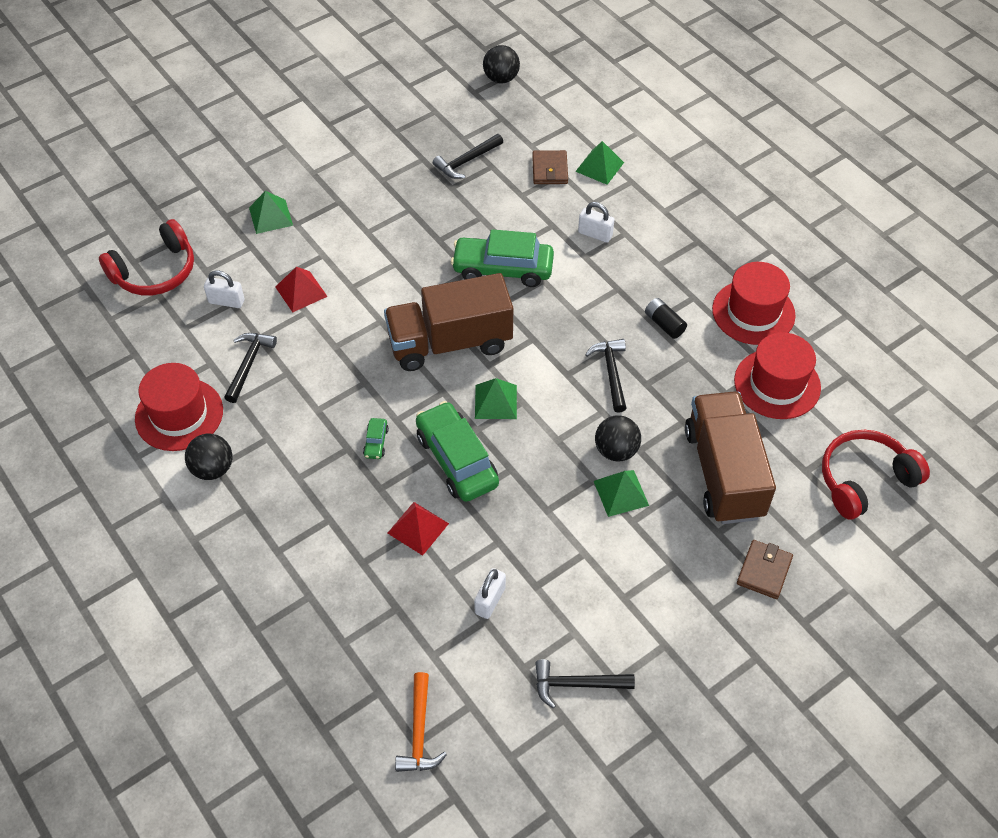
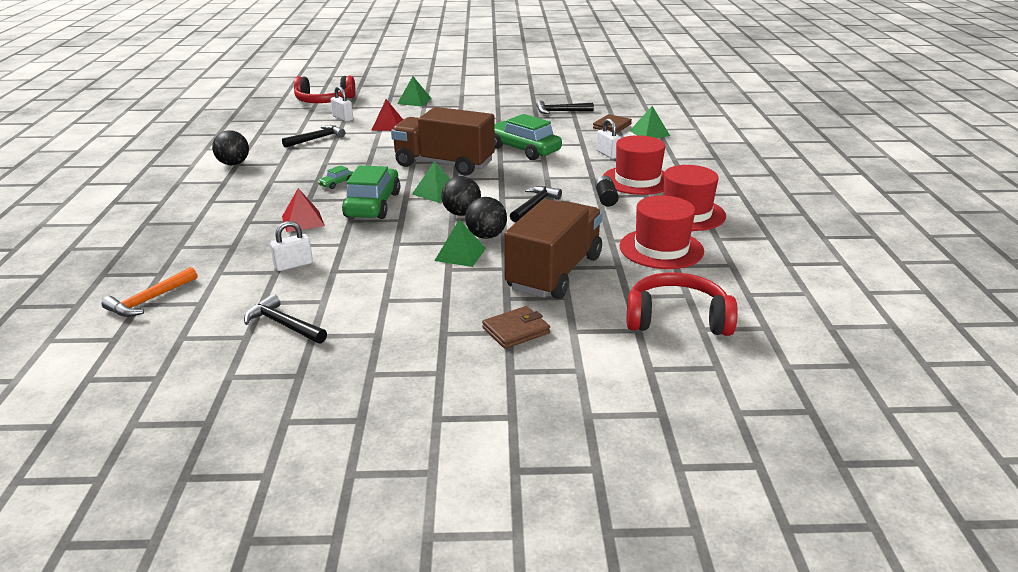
camera: 35 degrees right, 25 degrees down
(179, 414) = (251, 143): red hat -> red hat (637, 180)
(501, 78) = (627, 93): black ball -> black ball (461, 213)

